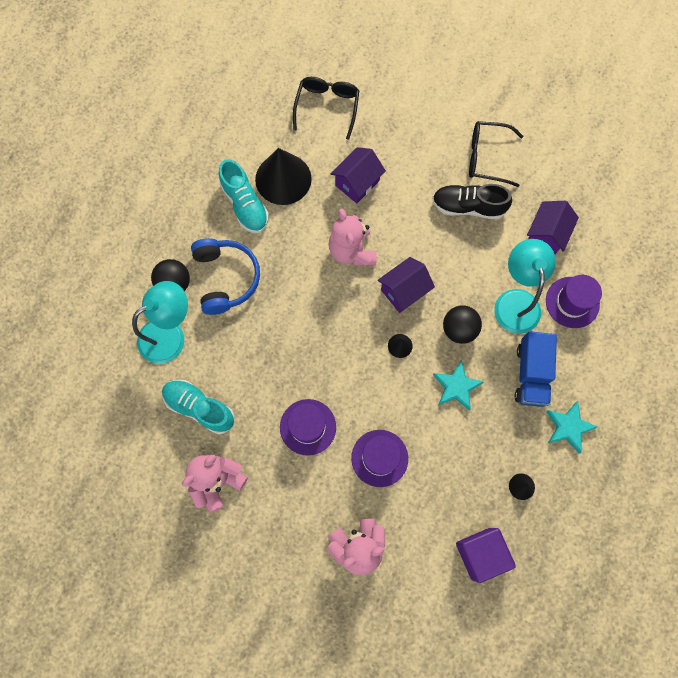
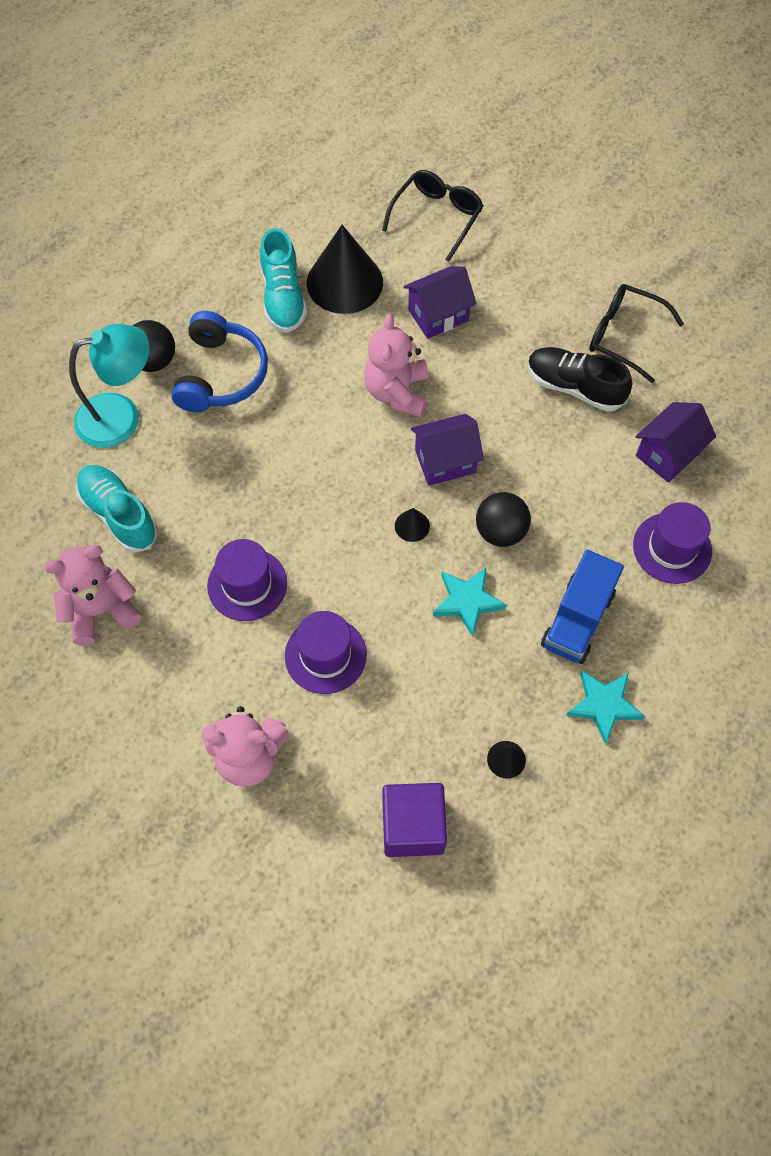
camera: 20 degrees right, 10 degrees down
(516, 301) = (593, 521): turquoise lamp -> none

